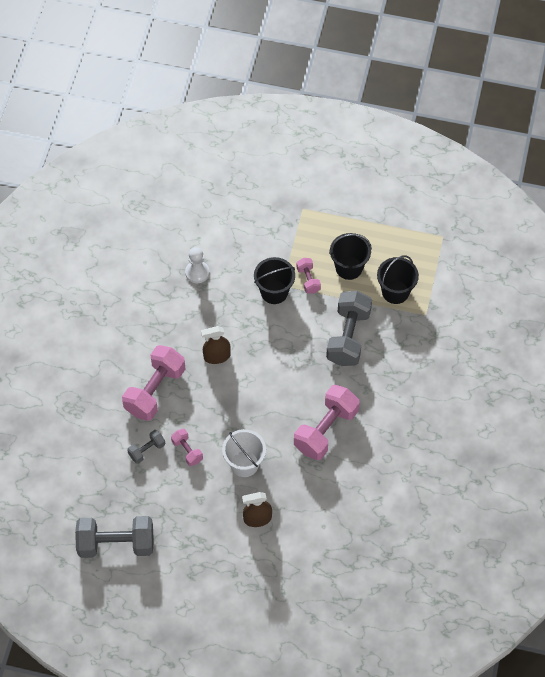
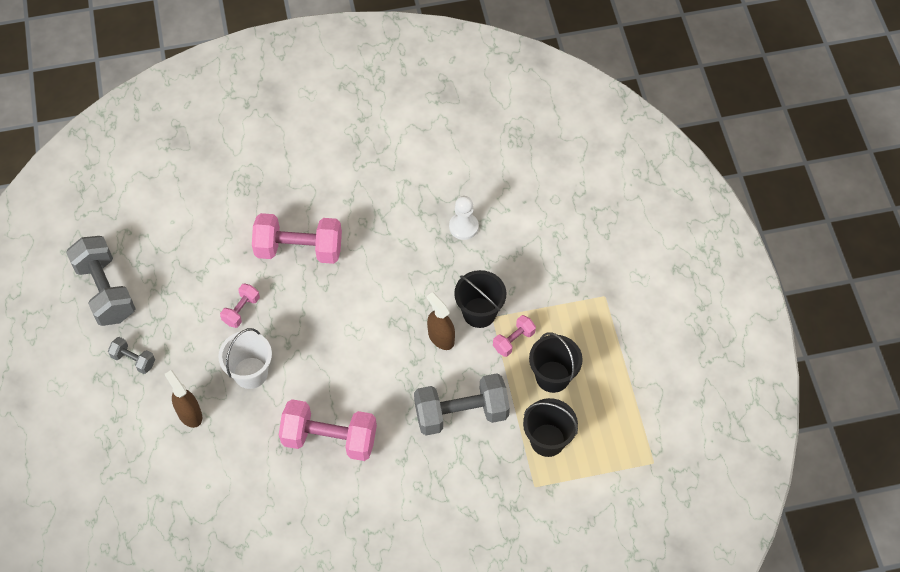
camera: 65 degrees right, 0 degrees up
(147, 450) = (225, 272): grey dumbbell -> grey dumbbell (133, 360)
(217, 356) = (369, 290): brown spray bottle -> brown spray bottle (441, 337)

